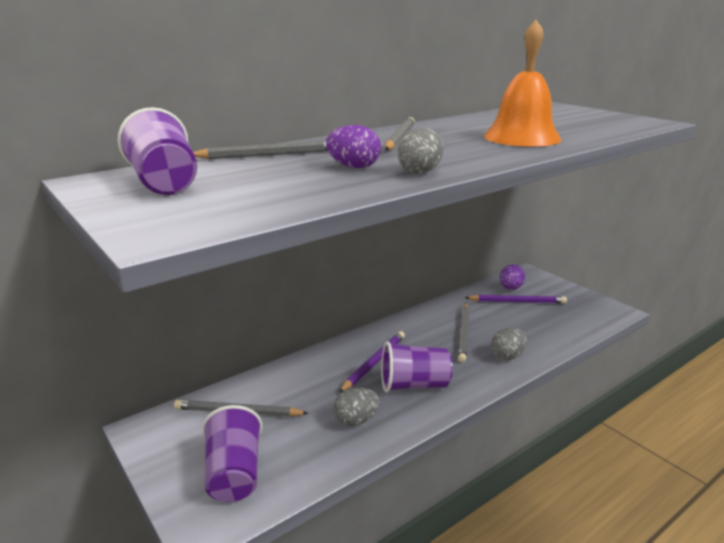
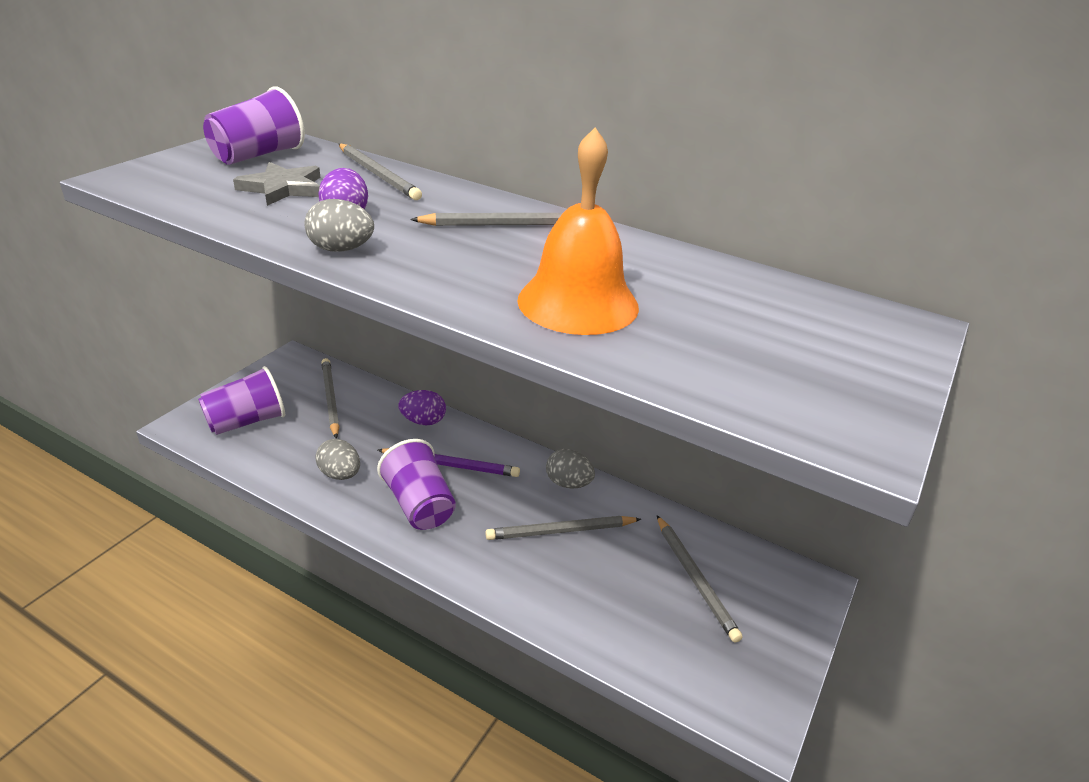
camera: 65 degrees right, 10 degrees up
(269, 179) = (282, 188): none -> grey star
(507, 356) = (525, 583): grey egg -> grey egg (568, 483)
(510, 288) = (736, 567): purple egg -> purple egg (423, 421)
(517, 301) = (695, 579): purple pencil -> grey pencil

